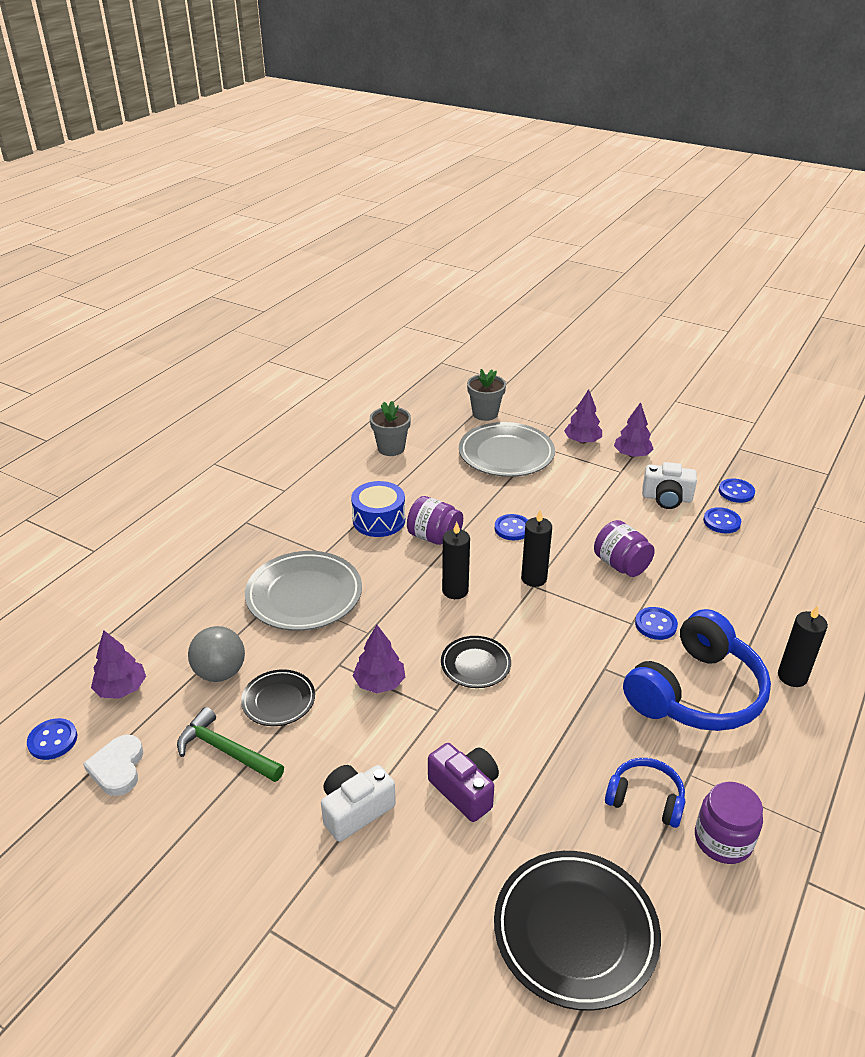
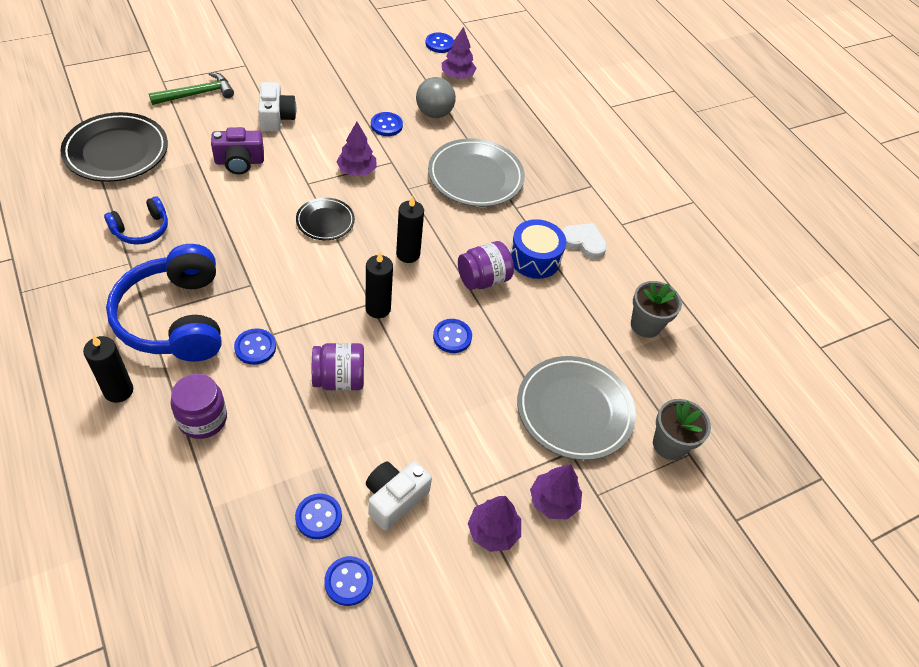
camera: 115 degrees right, 15 degrees up
(117, 768) = (396, 56): white heart -> white heart (583, 242)
(226, 751) = (368, 93): green hammer -> green hammer (197, 94)
(278, 700) = (386, 125): black plate -> blue button
(723, 840) = (78, 242): purple jar -> purple jar (202, 419)

